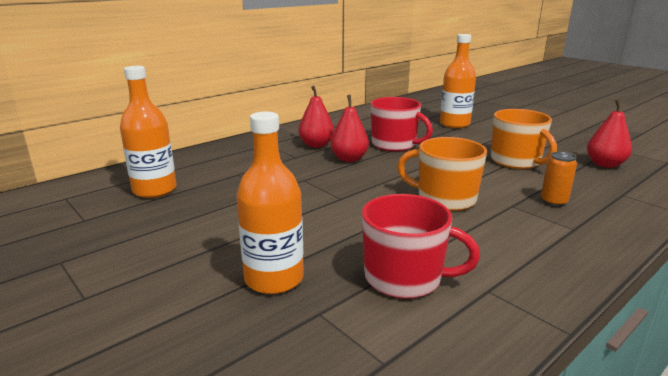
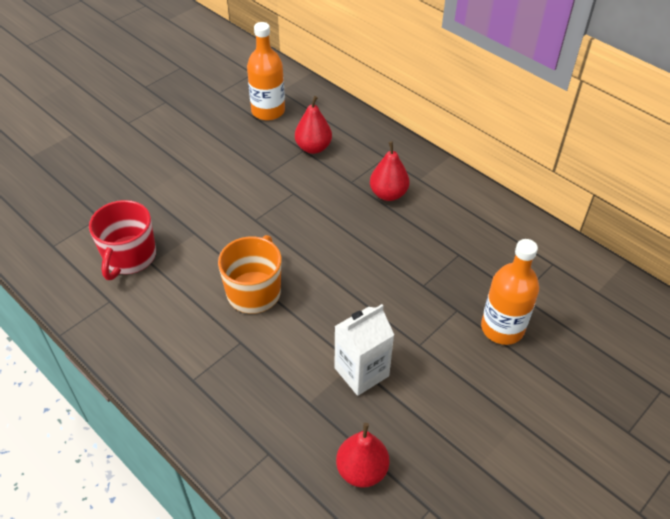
camera: 85 degrees right, 25 degrees up
(274, 279) = (136, 194): orange bottle -> none
(349, 159) = (350, 222): red pear -> red pear (313, 148)
(395, 145) = (401, 260): red mug -> none
(516, 161) = (361, 372): orange mug -> white carton
(553, 201) = (249, 380): orange can -> none

